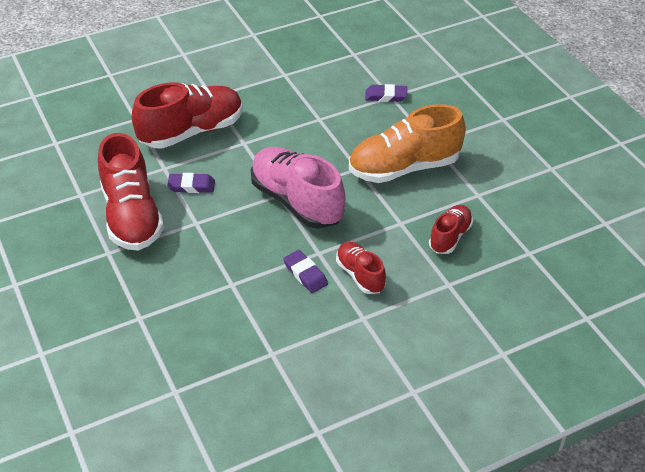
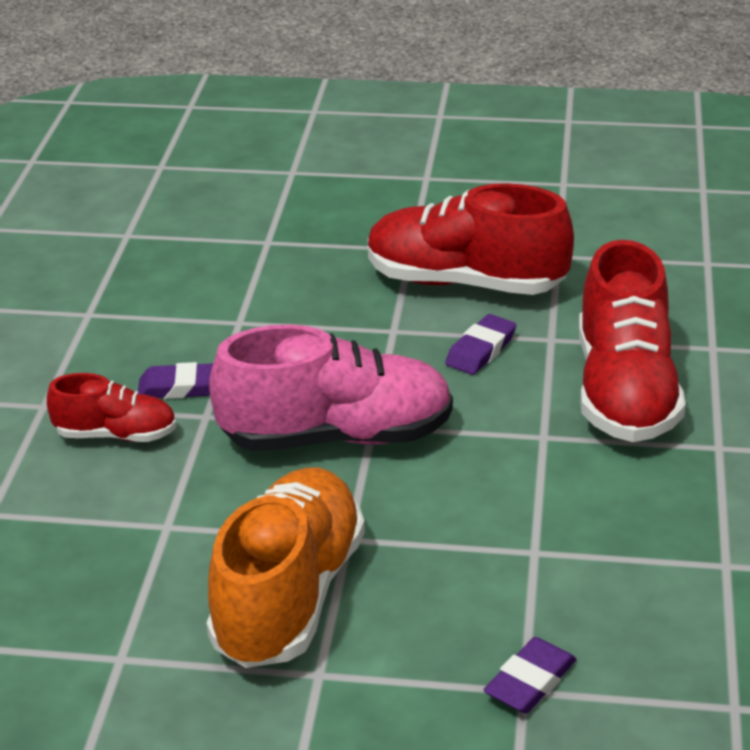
camera: 125 degrees right, 10 degrees down
(450, 237) = (72, 566): red shoe -> none

